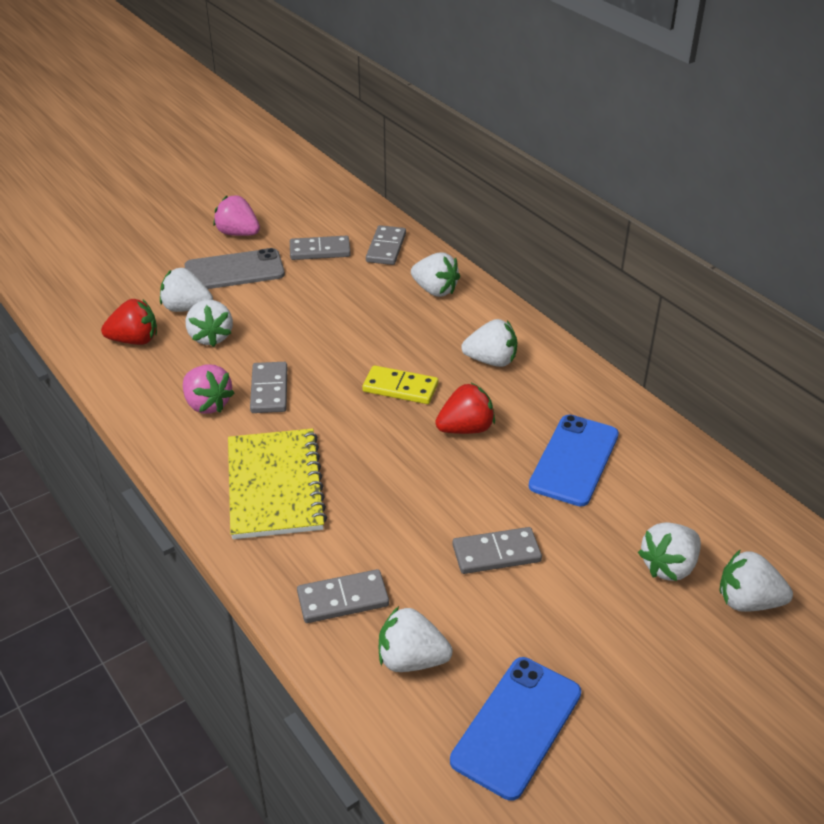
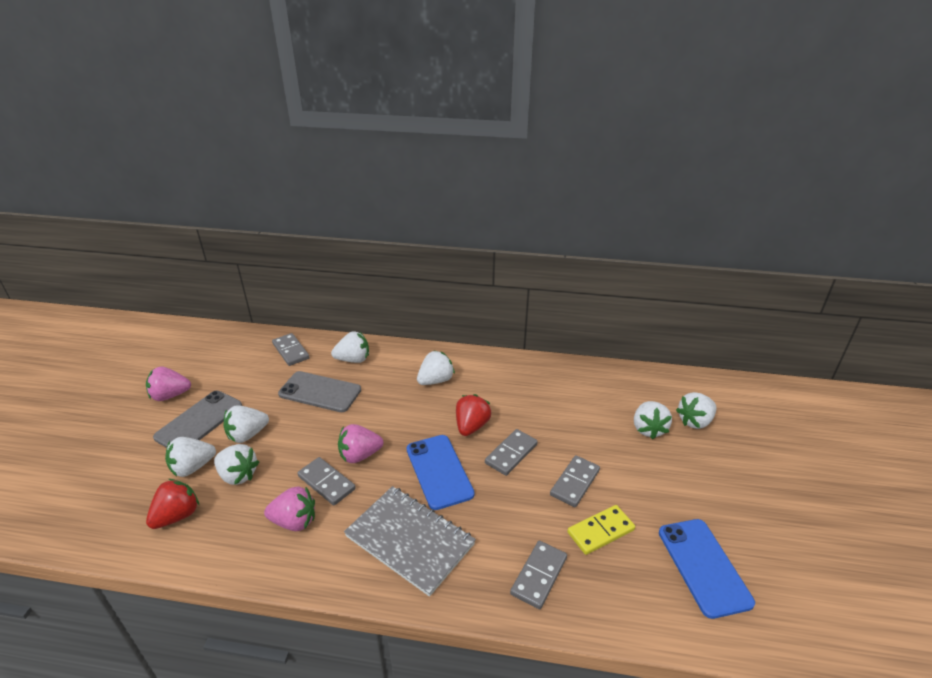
camera: 45 degrees left, 5 degrees down
(275, 486) = (410, 540): yellow notebook -> grey notebook
(320, 251) = (248, 375): grey domino -> grey domino (511, 454)
(325, 385) = (360, 455): none -> pink strawberry
(363, 304) = (320, 392): none -> grey phone
(400, 388) = (406, 427): yellow domino -> yellow domino (600, 531)
(411, 659) = (616, 577): white strawberry -> white strawberry (247, 435)
(574, 460) = (543, 406): blue phone -> blue phone (439, 471)

